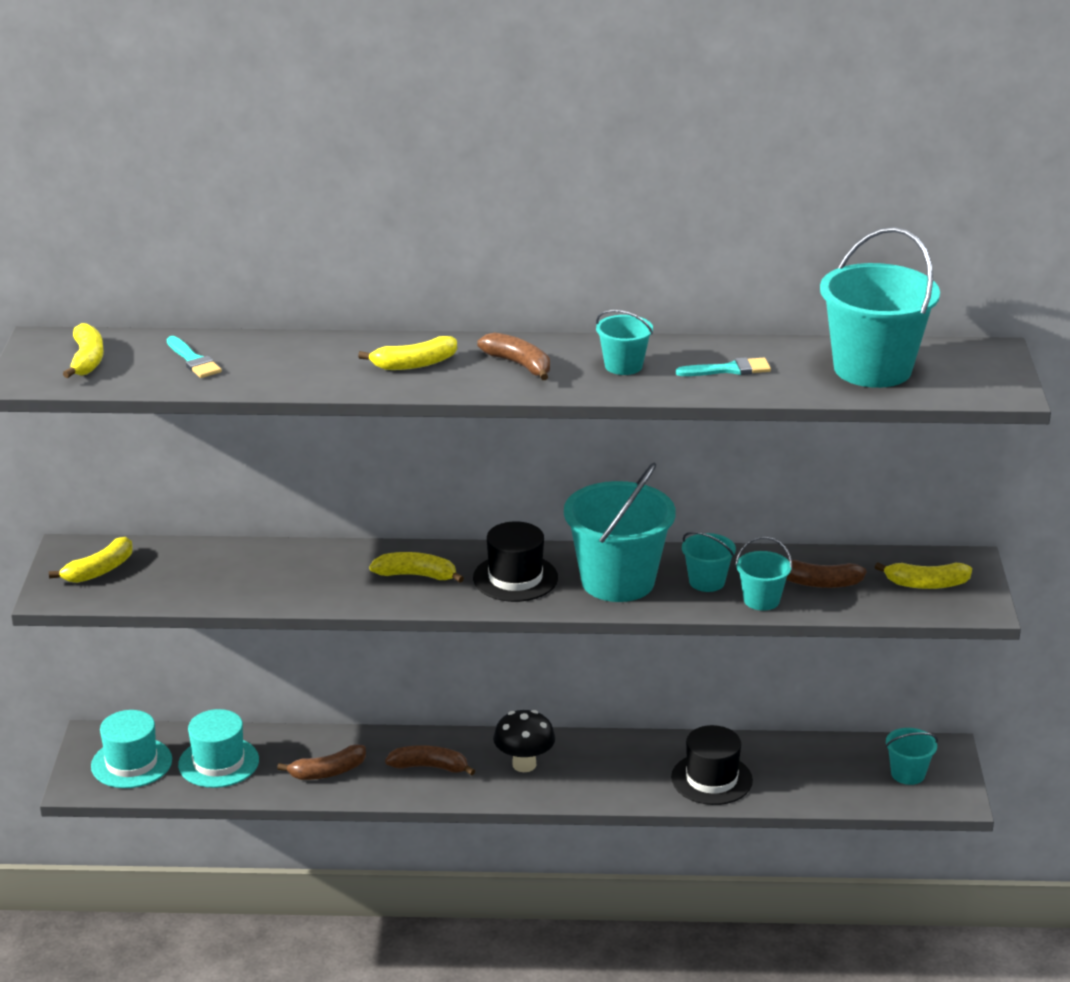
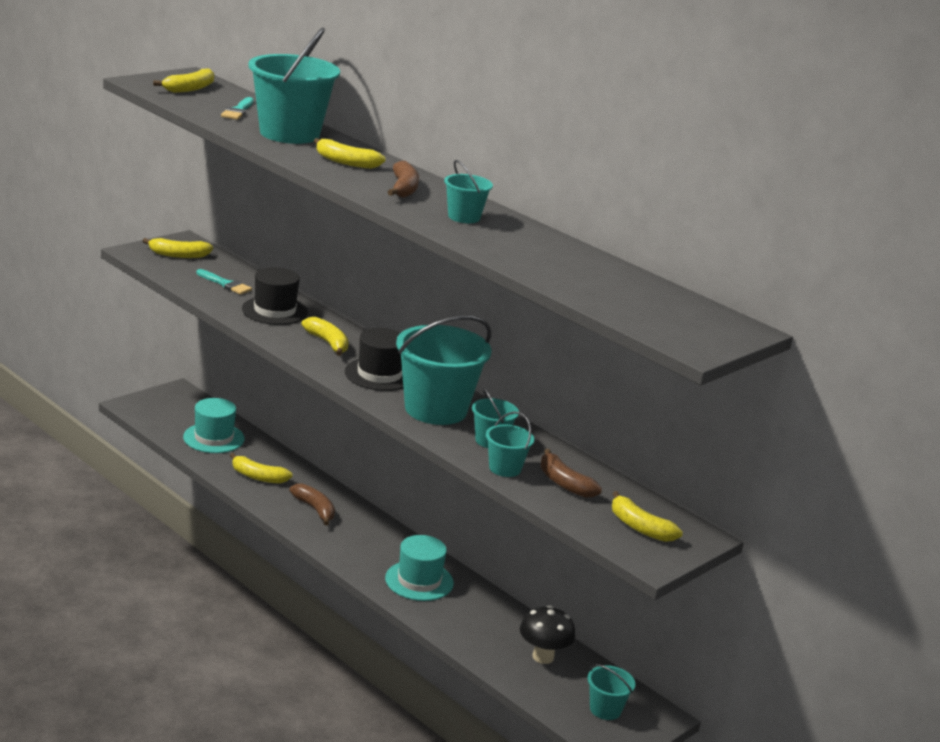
camera: 40 degrees right, 5 degrees down
(131, 763) = (173, 412): turquoise hat -> turquoise hat (419, 581)
(328, 772) = (258, 477): brown banana -> yellow banana
(524, 764) = (369, 542): black mushroom -> black mushroom (543, 657)
(711, 779) = (466, 623): black hat -> black hat (274, 311)
(729, 370) = (526, 249): turquoise brush -> turquoise brush (225, 284)
(872, 369) = (627, 293): turquoise bucket -> turquoise bucket (289, 133)

